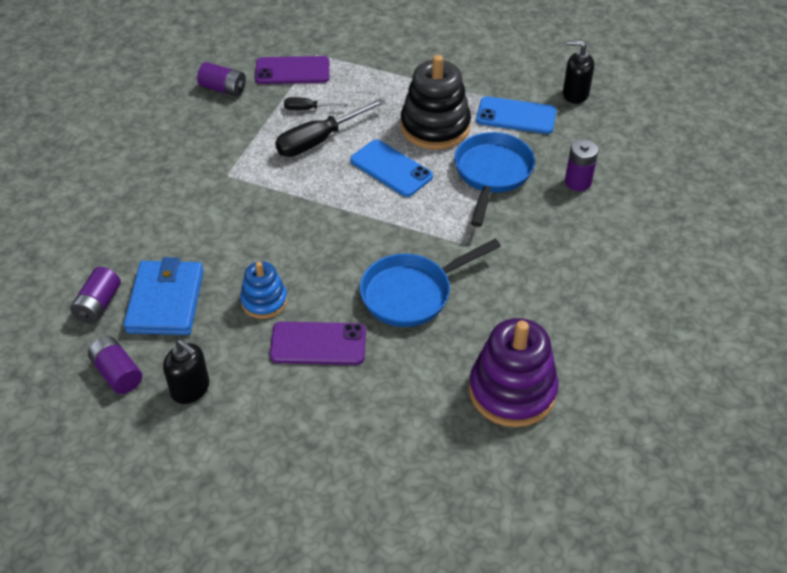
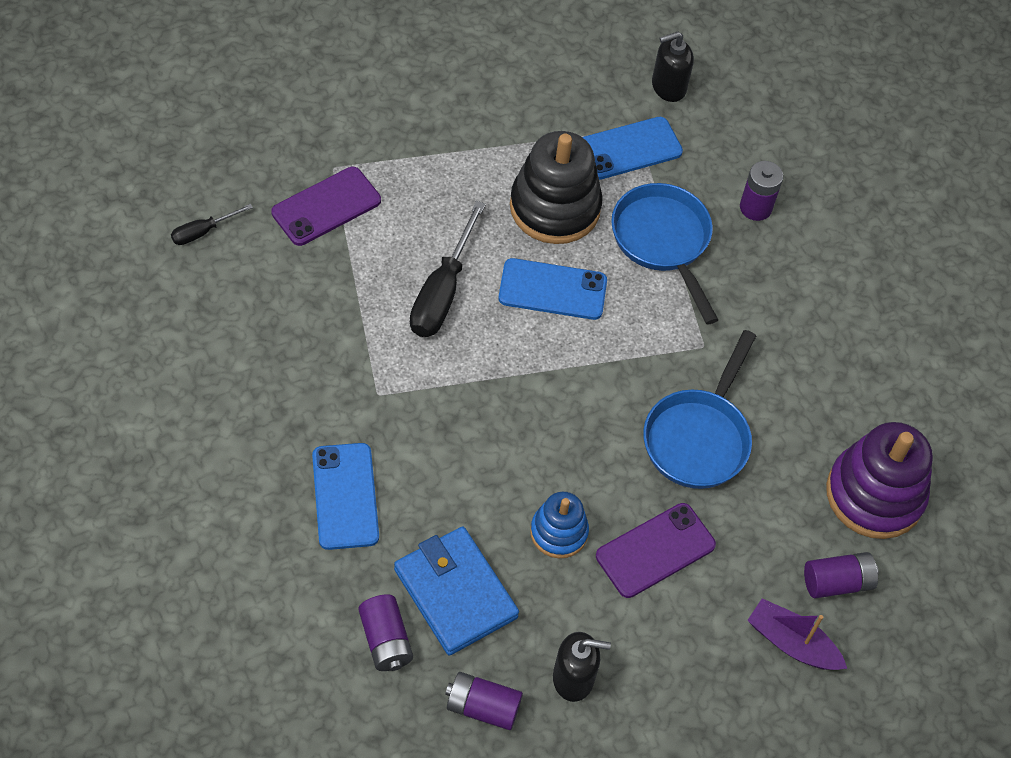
camera: 40 degrees left, 10 degrees up
(154, 217) = (345, 496): none -> blue phone
(223, 89) = (265, 274): purple battery -> purple battery (837, 582)
(308, 109) = (392, 254): black screwdriver -> black screwdriver (203, 232)
(361, 451) = (792, 643): none -> purple boat

